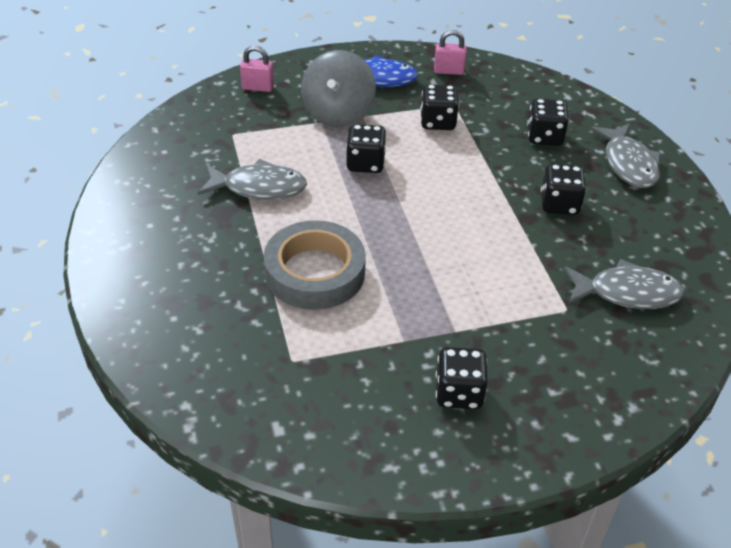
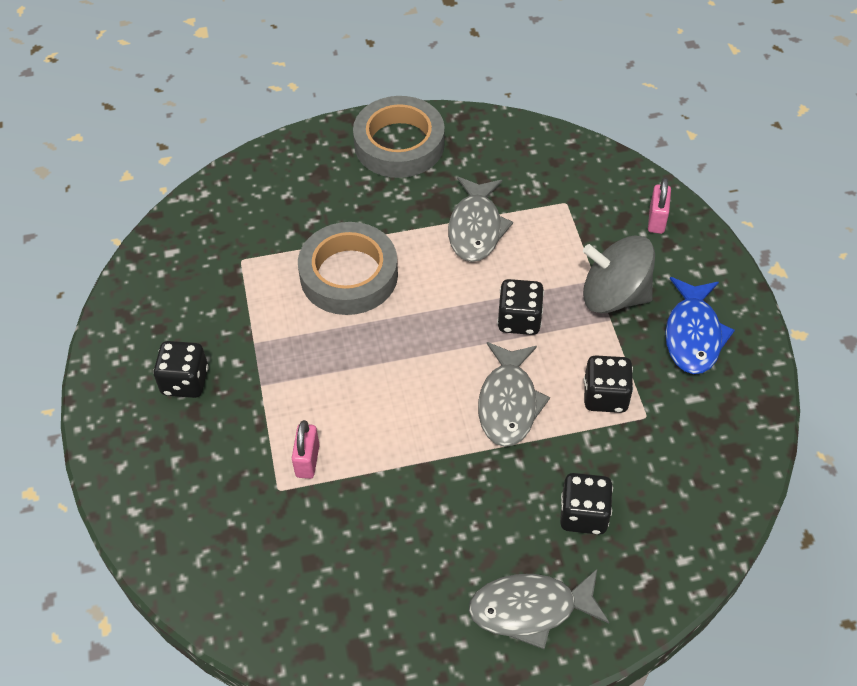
camera: 95 degrees right, 10 degrees up
(136, 240) = (399, 144): none -> grey tape
(448, 71) = (723, 417): pink padlock -> pink padlock (307, 461)
(559, 204) = (448, 510): black dice -> none
(627, 293) = (297, 555): grey fish -> grey fish (508, 403)

